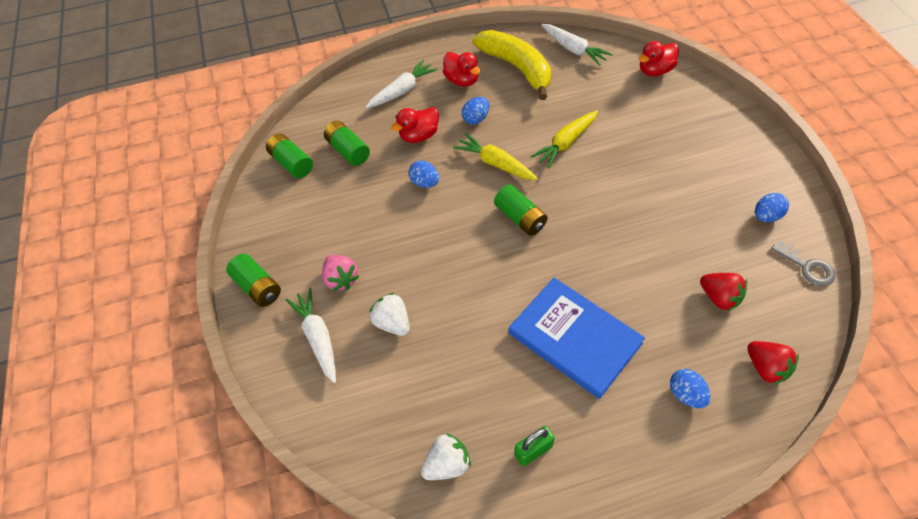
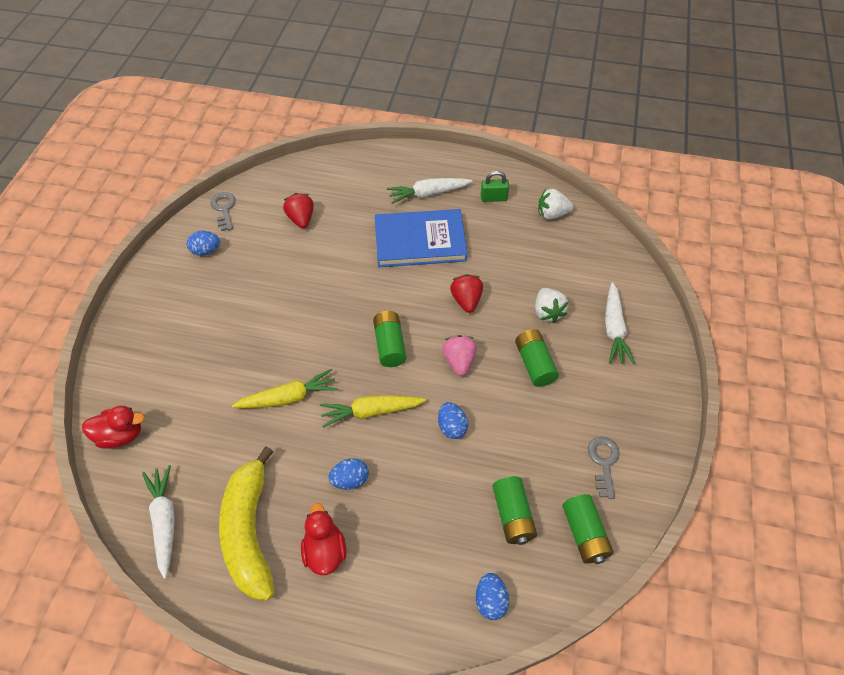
camera: 155 degrees left, 0 degrees up
(258, 287) = (657, 398): green battery -> green battery (534, 364)
(292, 214) = (603, 462): none -> grey key
(341, 279) = (576, 368): pink strawberry -> pink strawberry (459, 361)
(402, 91) = (404, 578): white carrot -> white carrot (428, 194)
(419, 136) = (424, 491): red duck -> none
(495, 163) = (371, 412): yellow carrot -> yellow carrot turned 105 degrees clockwise
(574, 338) = (420, 241): blue book -> blue book turned 75 degrees counterclockwise
(686, 394) = (378, 183): blue egg -> blue egg (490, 600)
(766, 368) = (318, 174): red strawberry -> red strawberry (466, 300)

